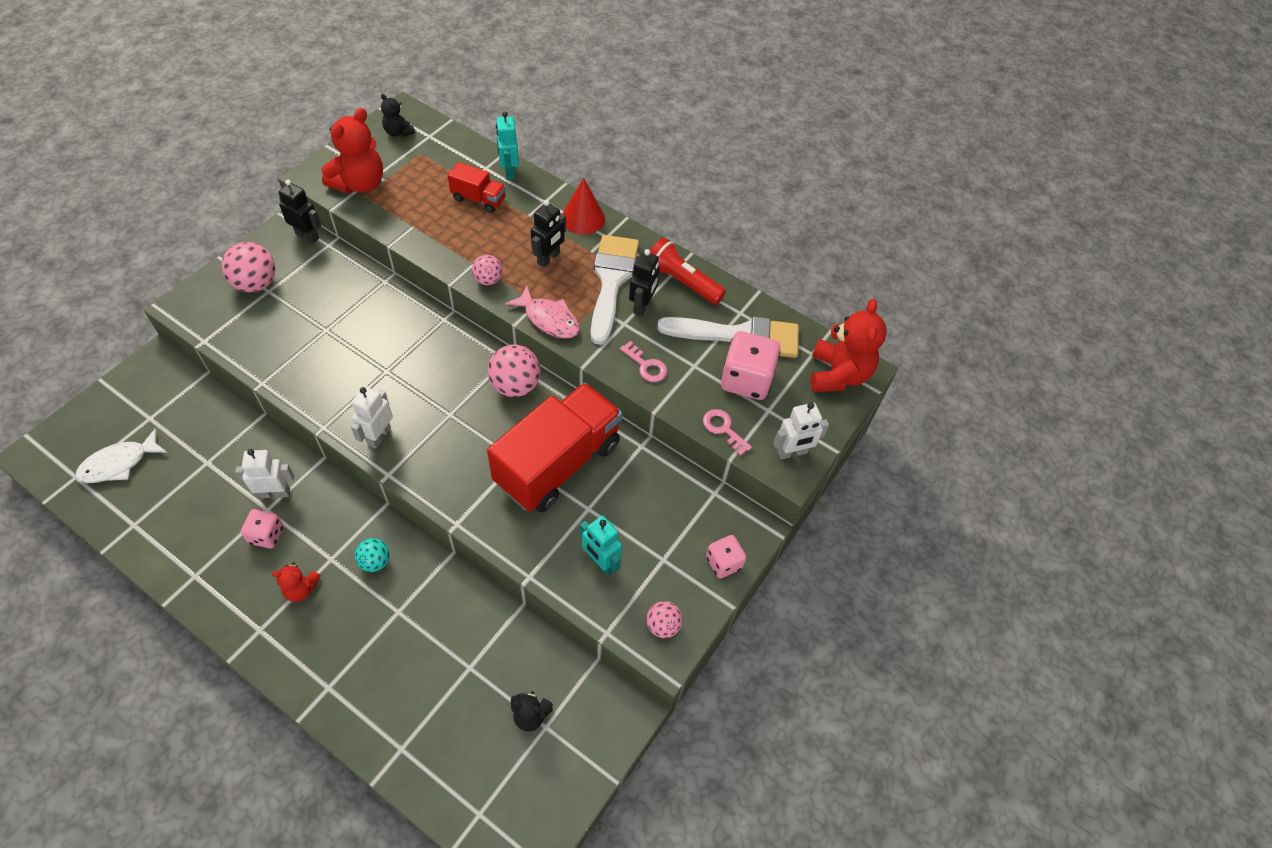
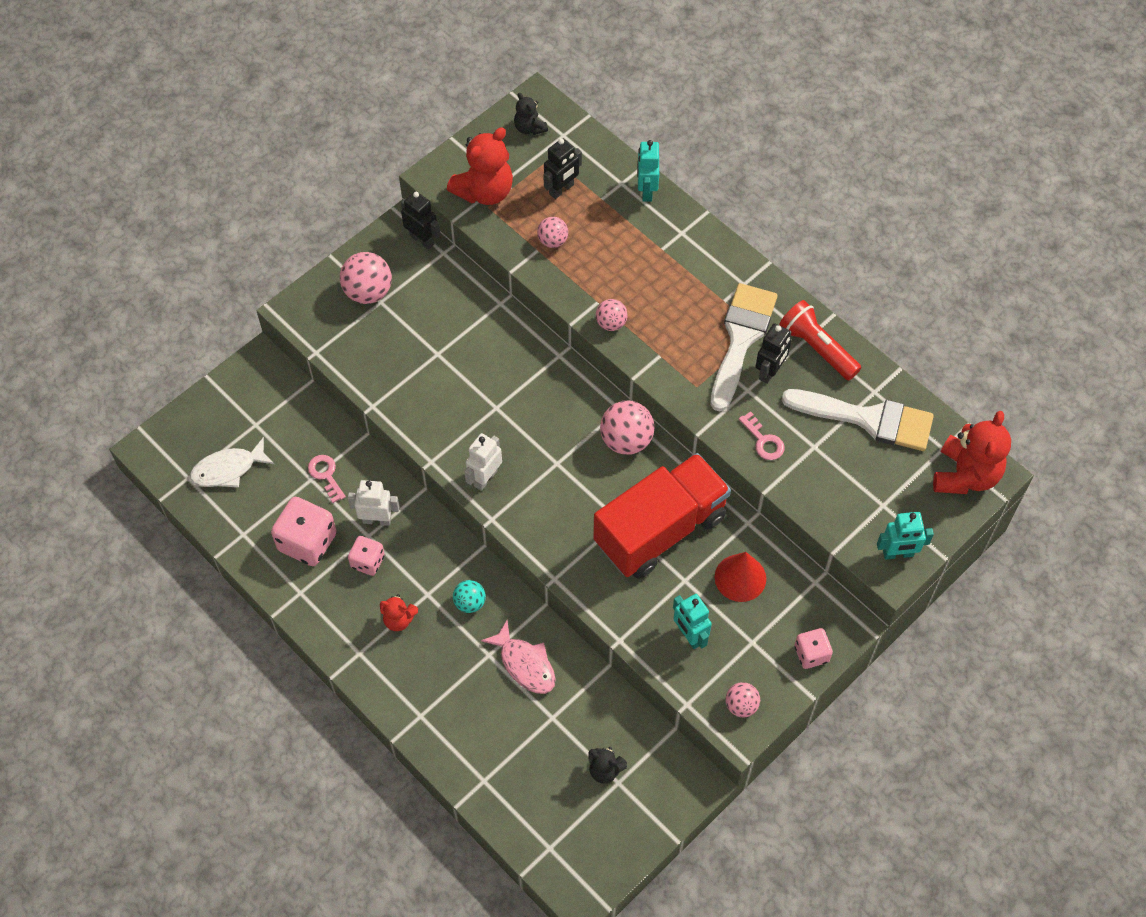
camera: 15 degrees right, 5 degrees up
(426, 218) = (552, 241): none -> pink ball
(479, 199) = (610, 223): red truck -> none
(549, 258) = (677, 304): black robot -> black robot (561, 189)
(549, 319) = (669, 376): pink fish -> pink fish (525, 664)
(583, 218) = (720, 258): red cone -> red cone (740, 578)
(723, 429) = (832, 520): pink key -> pink key (326, 475)
(746, 380) = (865, 469): pink dice -> pink dice (307, 542)
(792, 452) = (898, 554): white robot -> turquoise robot

